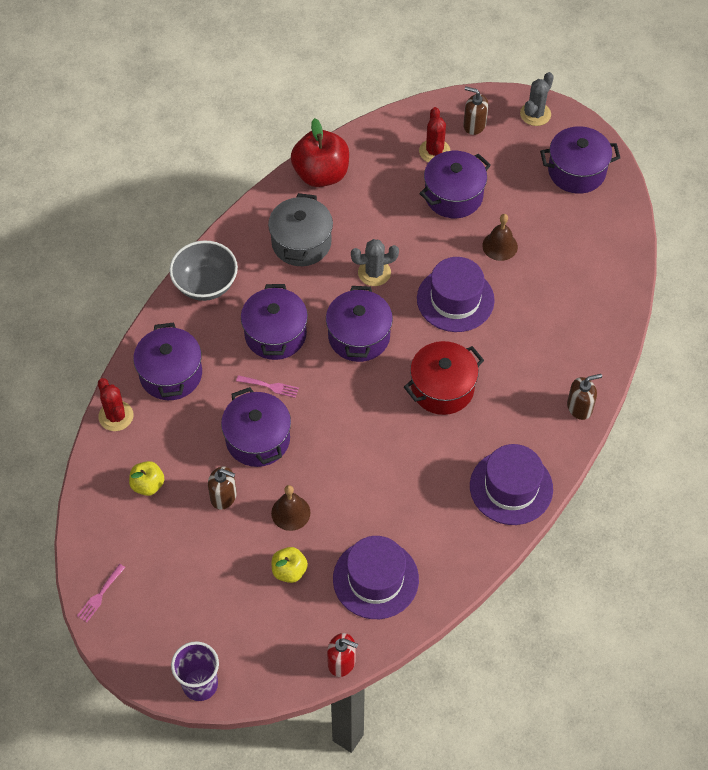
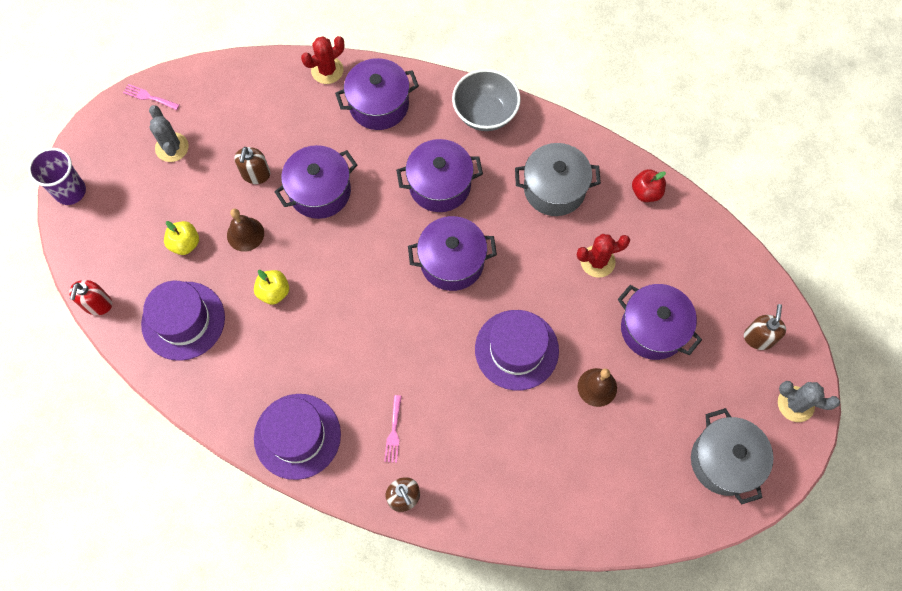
camera: 80 degrees right, 10 degrees up
(148, 485) = (260, 111): yellow apple -> yellow apple (274, 292)
(270, 386) = (379, 191): pink fork -> pink fork (393, 432)
(321, 174) = (646, 192): red apple -> red apple, size x0.53
(374, 273) = (533, 264): grey cactus -> grey cactus (172, 147)
(434, 151) = (708, 300): red cactus -> red cactus (597, 261)
(442, 388) = (404, 352): red pot -> none
(576, 171) = (724, 461): purple pot -> grey pot

